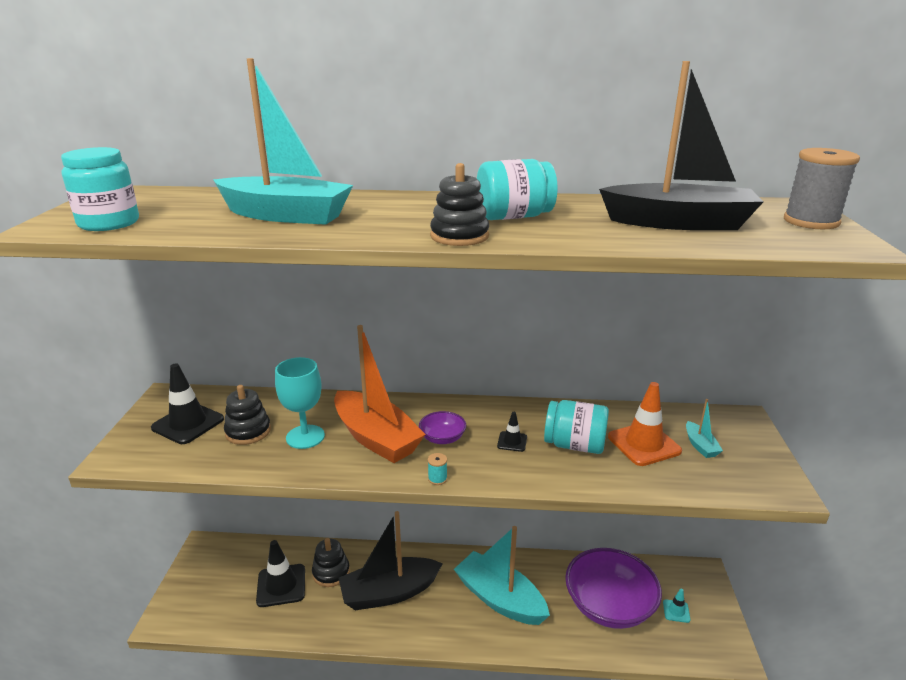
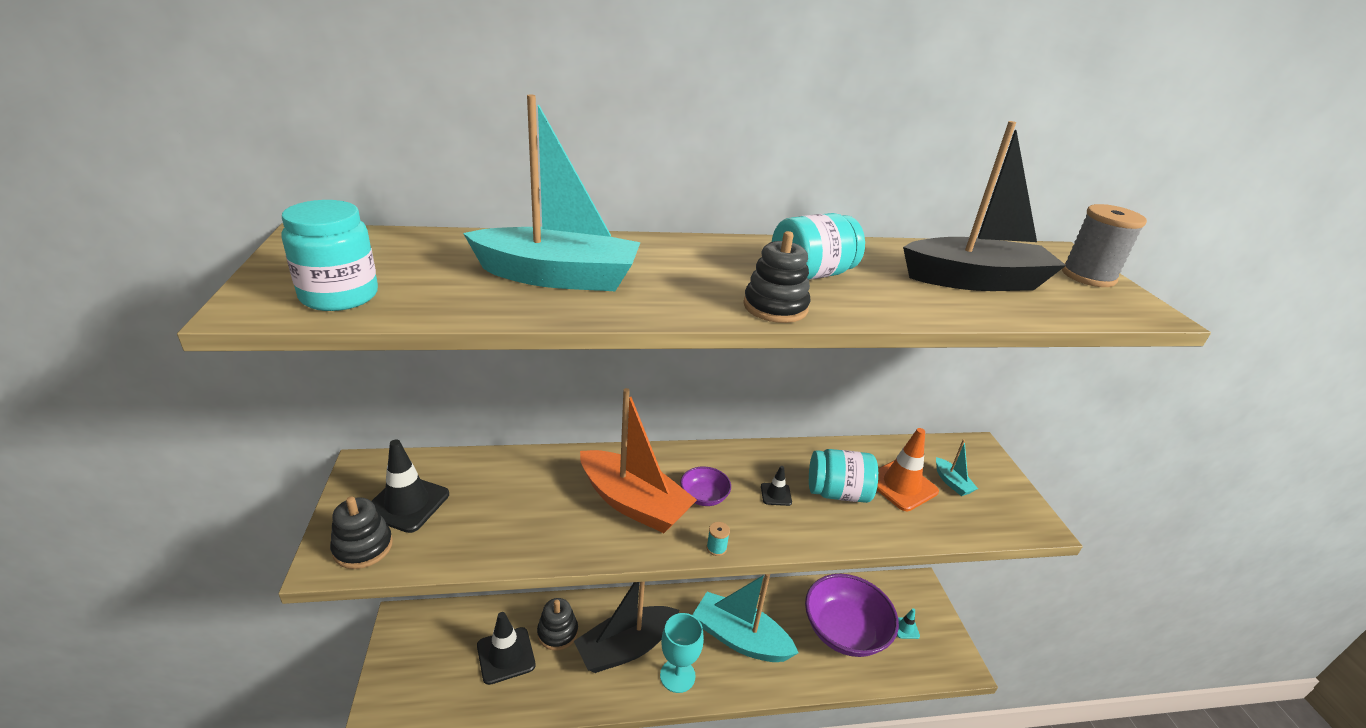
camera: 15 degrees left, 5 degrees up
(248, 431) = (484, 508): black stacking toy -> black stacking toy (363, 547)
(305, 437) = (554, 509): turquoise goblet -> turquoise goblet (677, 675)

